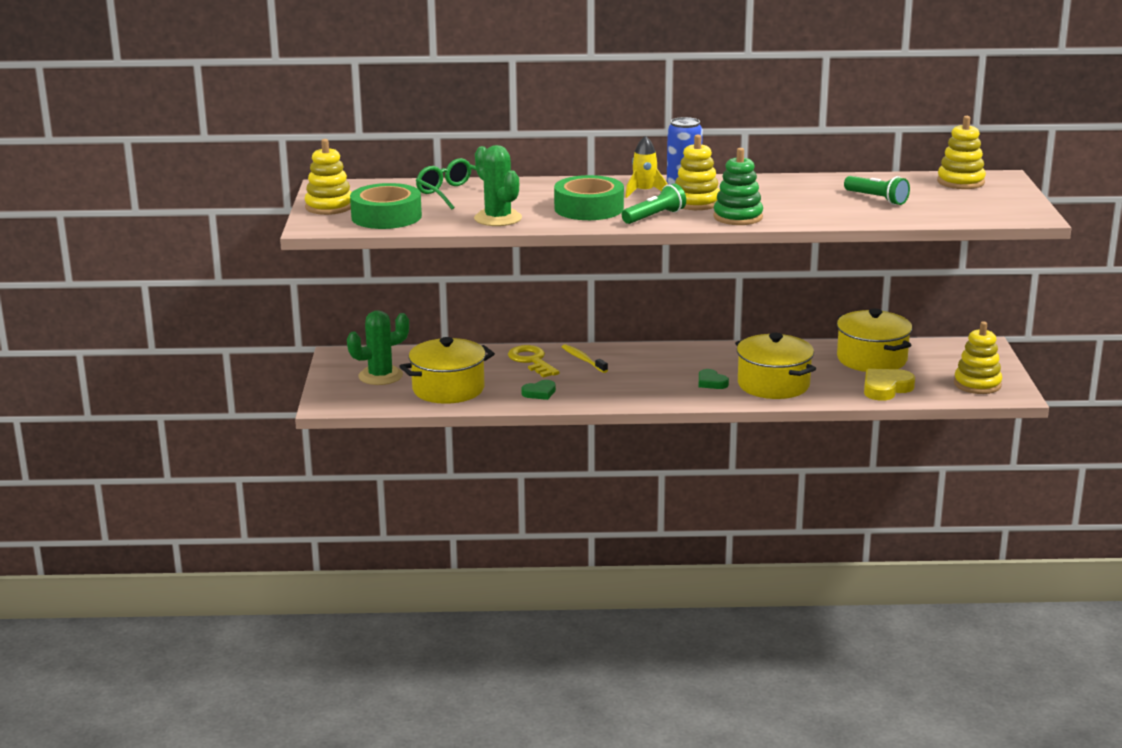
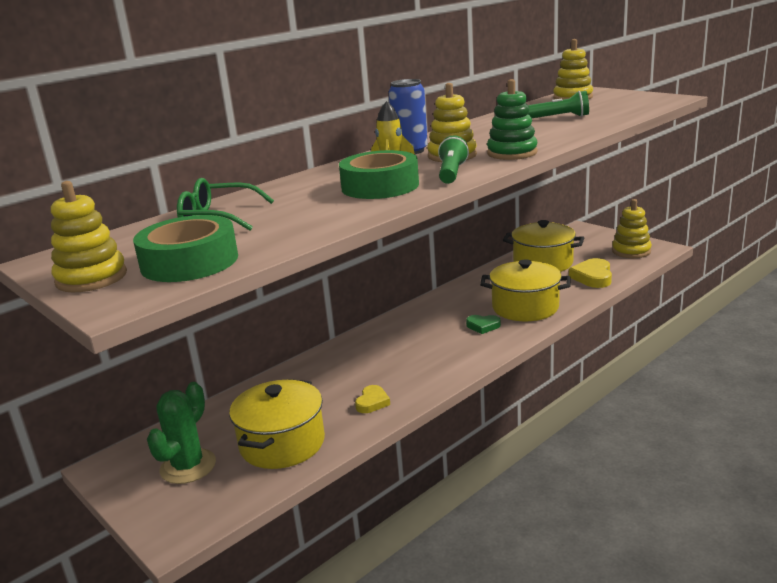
camera: 40 degrees left, 0 degrees up
(498, 218) = (318, 221): green cactus -> none
(531, 361) = (313, 377): yellow key -> none
(539, 393) = (372, 402): green heart -> yellow heart
(583, 359) = (354, 355): yellow toothbrush -> none

